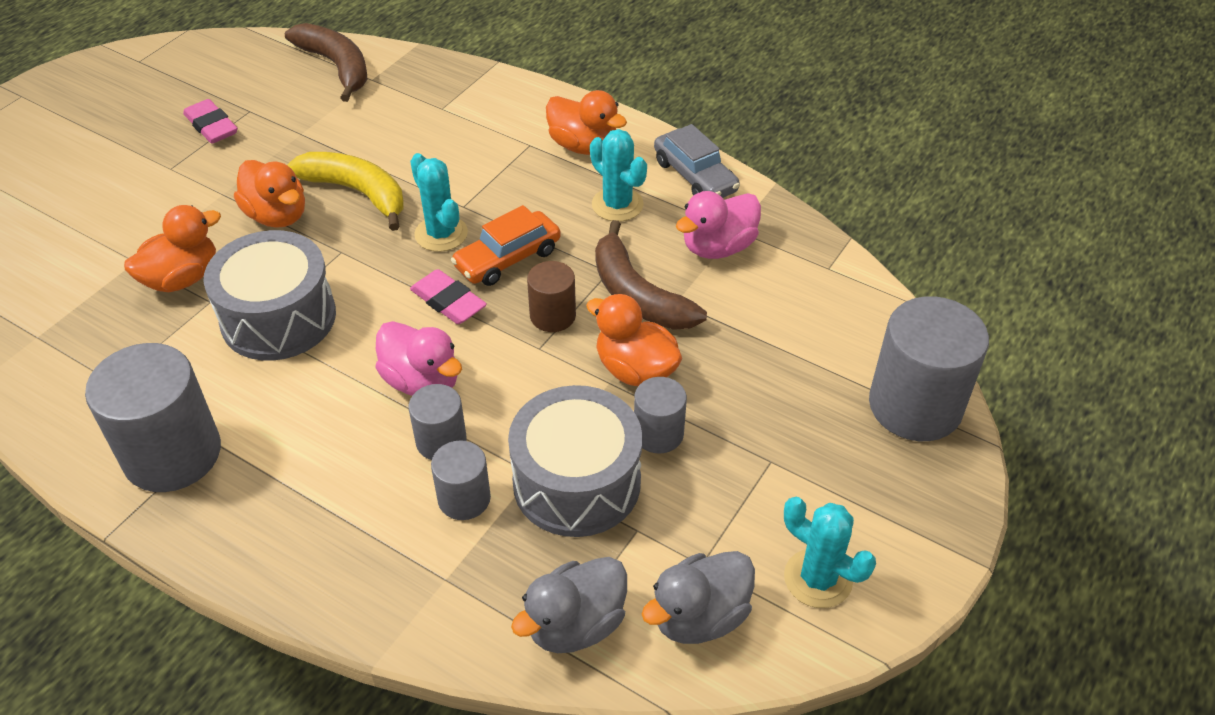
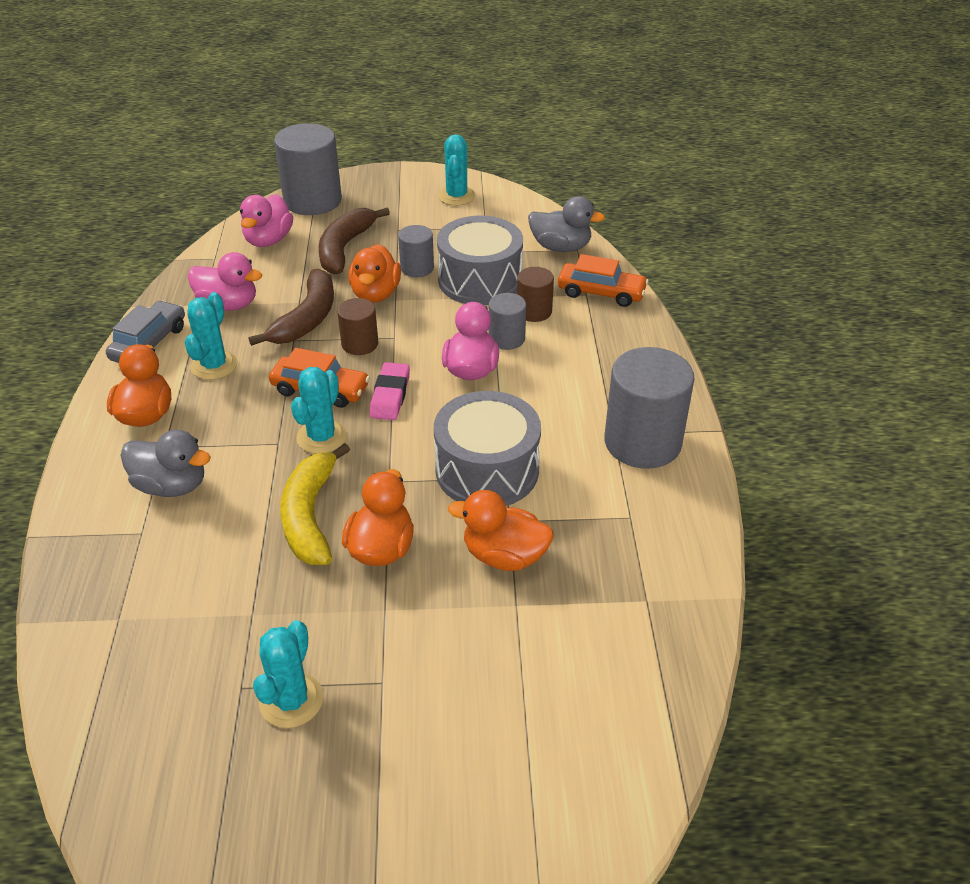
camera: 125 degrees left, 5 degrees down
(211, 126) = (291, 700): pink eraser -> turquoise cactus
(336, 67) = (110, 665): brown banana -> brown banana (345, 248)
(433, 598) = (601, 293): none -> orange car
(464, 499) = (534, 311): grey cylinder -> brown cylinder
(699, 617) = (514, 218): grey duck -> grey duck (171, 485)
(836, 325) = (268, 240): none -> pink duck

